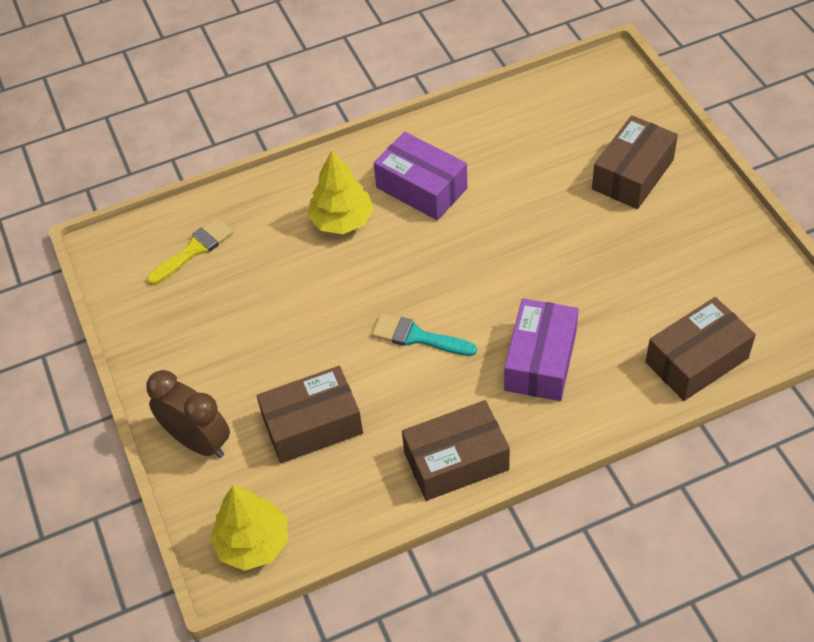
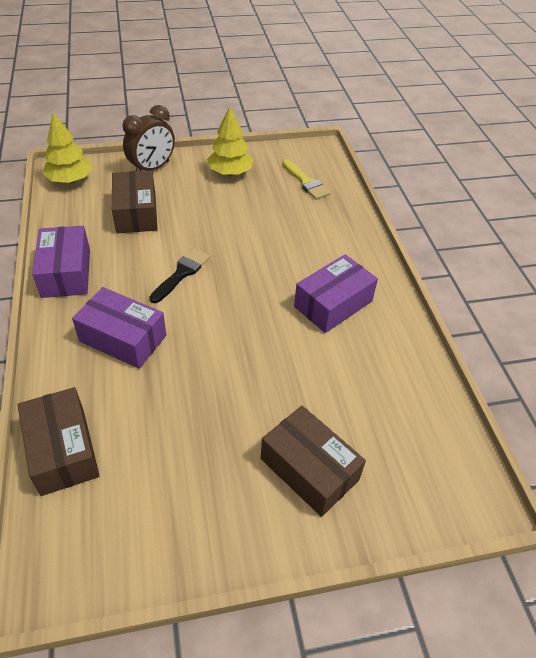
camera: 95 degrees right, 5 degrees down
(342, 220) = (311, 253): yellow tree -> yellow tree (230, 172)
(417, 337) = (182, 273): turquoise brush -> black brush
(456, 461) = (66, 273): brown box -> purple box

